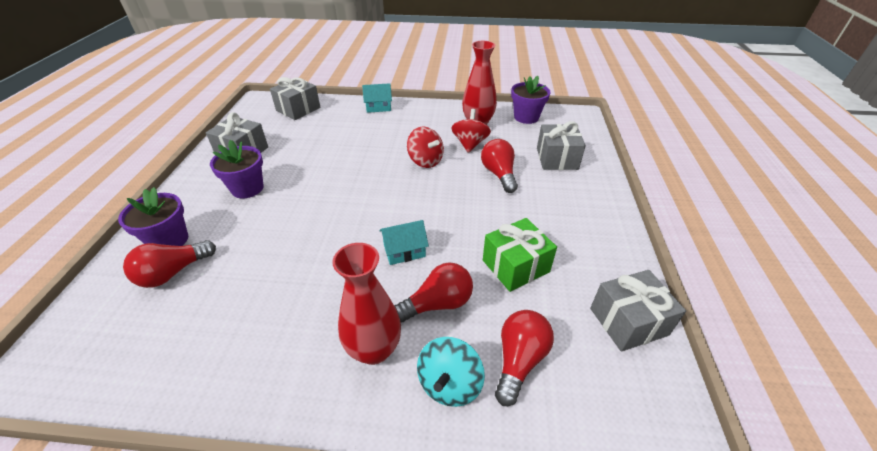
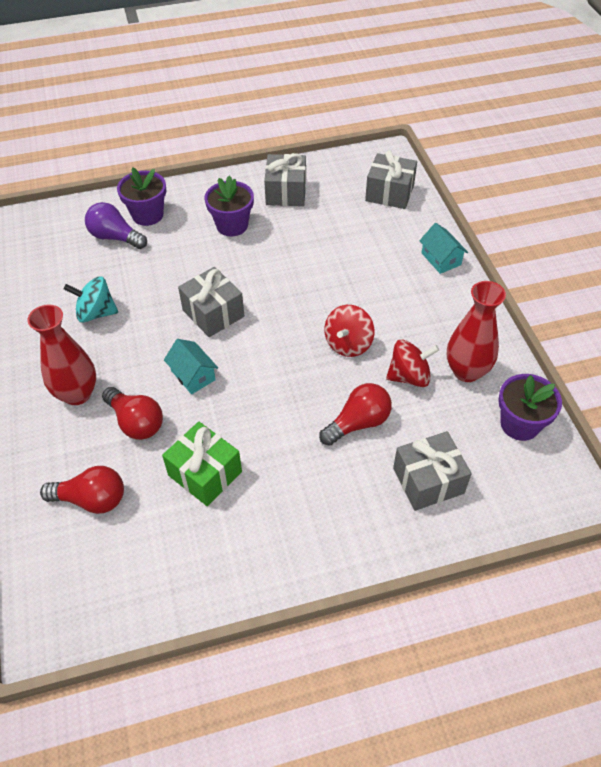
camera: 70 degrees right, 10 degrees up
(173, 273) = (115, 237): red light bulb -> purple light bulb
(449, 384) = (58, 454): turquoise spinning top -> turquoise spinning top (96, 313)
(628, 321) = (161, 588): grey gift -> grey gift (213, 313)

